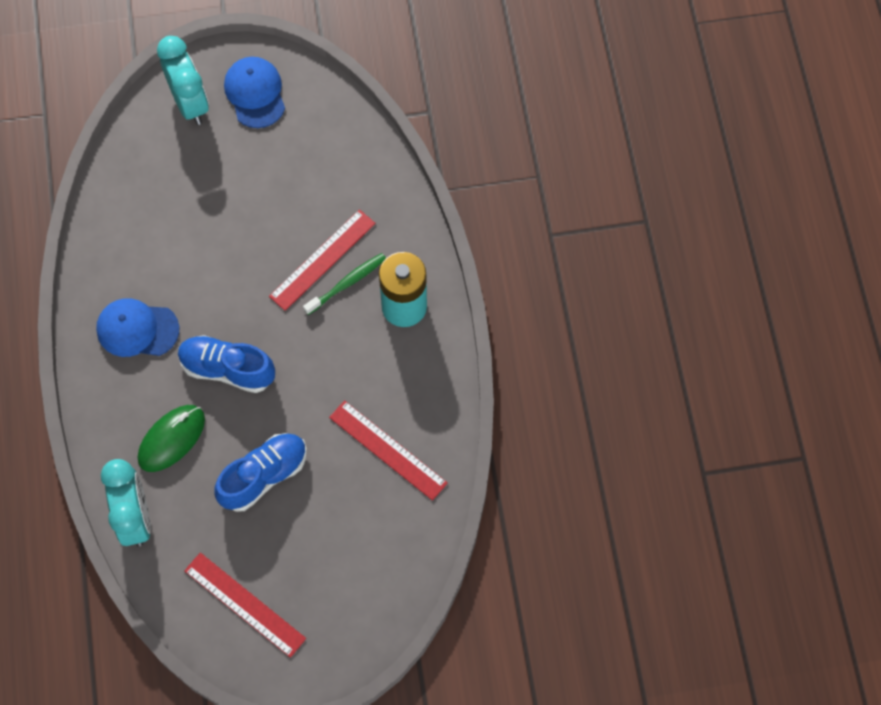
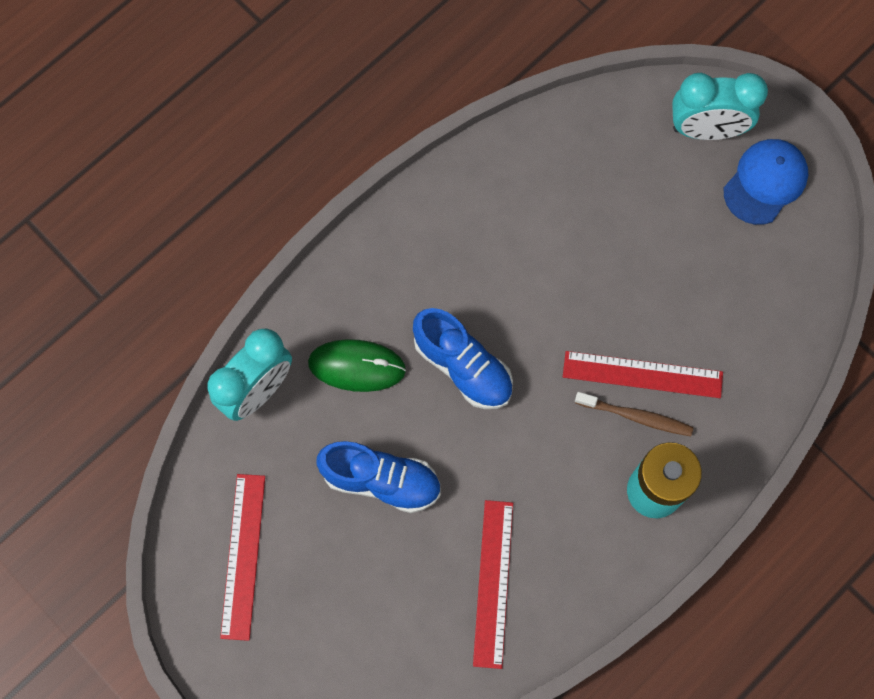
camera: 55 degrees right, 5 degrees up
(137, 329) = (441, 254): blue cap -> none
(190, 103) = (706, 130): turquoise clock -> turquoise clock turned 60 degrees clockwise
(227, 369) = (463, 366): blue shoe -> blue shoe turned 150 degrees clockwise
(347, 283) = (636, 416): green toothbrush -> brown toothbrush

